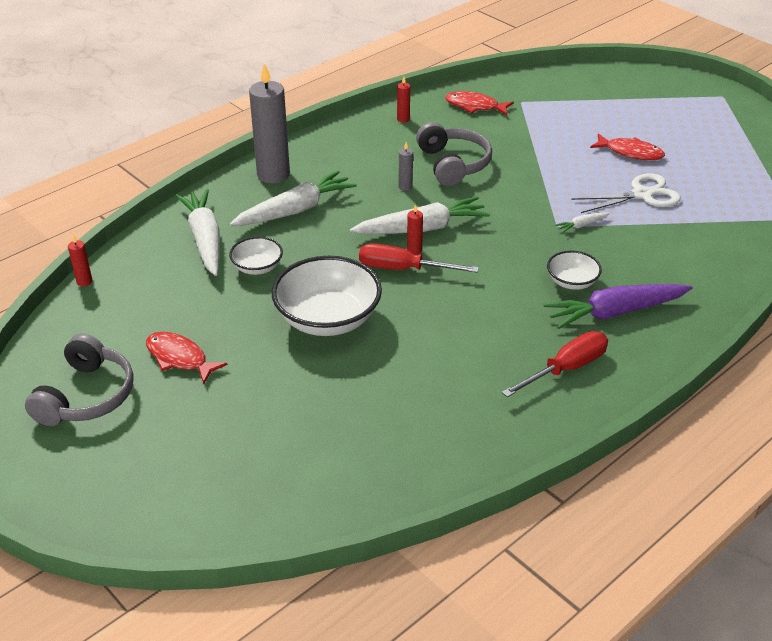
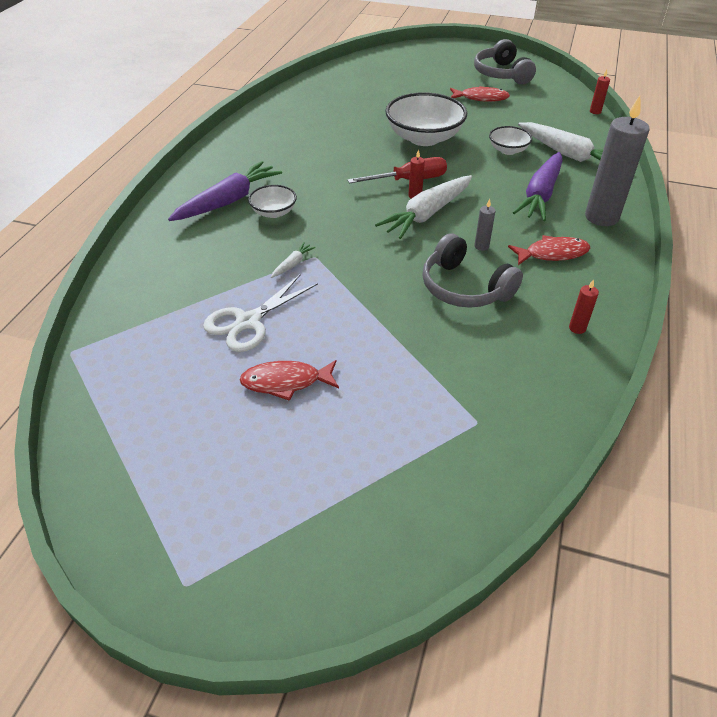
camera: 150 degrees right, 5 degrees up
(295, 210) = (540, 195): white carrot -> purple carrot
(475, 106) = (524, 386): red fish -> red fish (552, 254)
(566, 369) = (247, 158): red screwdriver -> none

